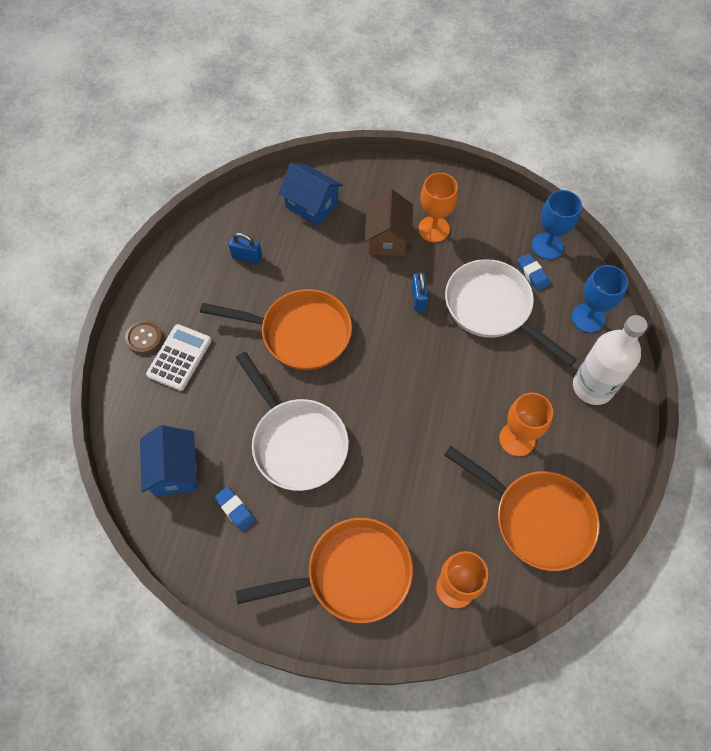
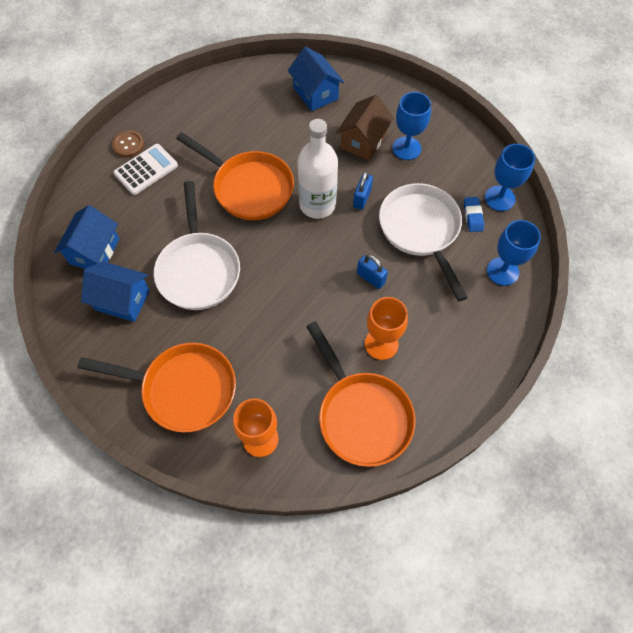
camera: 25 degrees right, 0 degrees up
(235, 509) = (122, 300): blue eraser -> blue house
(247, 257) = (241, 114): blue padlock -> blue padlock (371, 278)
(433, 229) = (406, 148): orange goblet -> blue goblet
(592, 387) = (474, 329): white bottle -> white bottle (317, 204)

